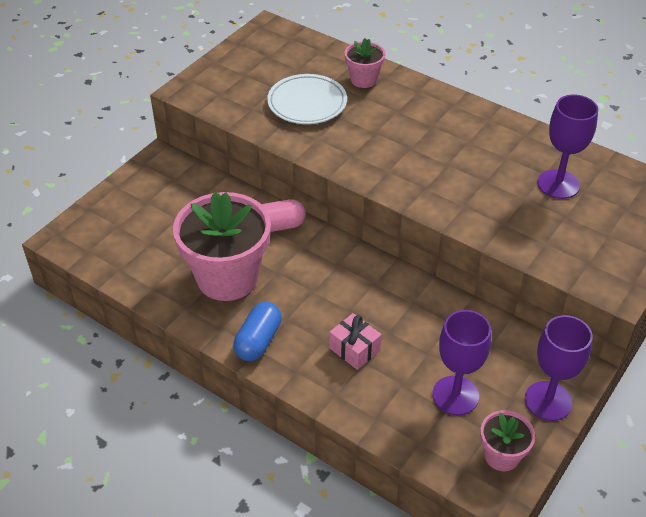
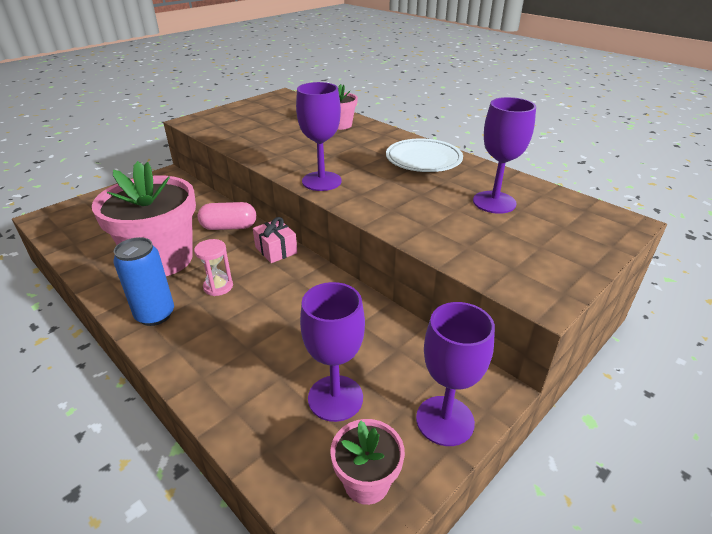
camera: 10 degrees right, 10 degrees down
(258, 341) = (155, 315): blue capsule -> blue can
(302, 302) = (218, 286): none -> pink hourglass
(307, 103) = (284, 134): white plate -> white plate (423, 160)
(354, 349) = (246, 335): pink gift -> pink gift (276, 250)
(380, 175) = (321, 181): none -> purple goblet

